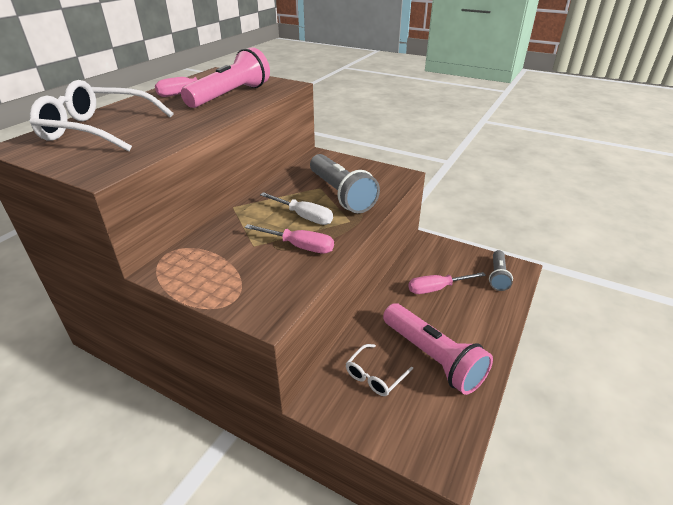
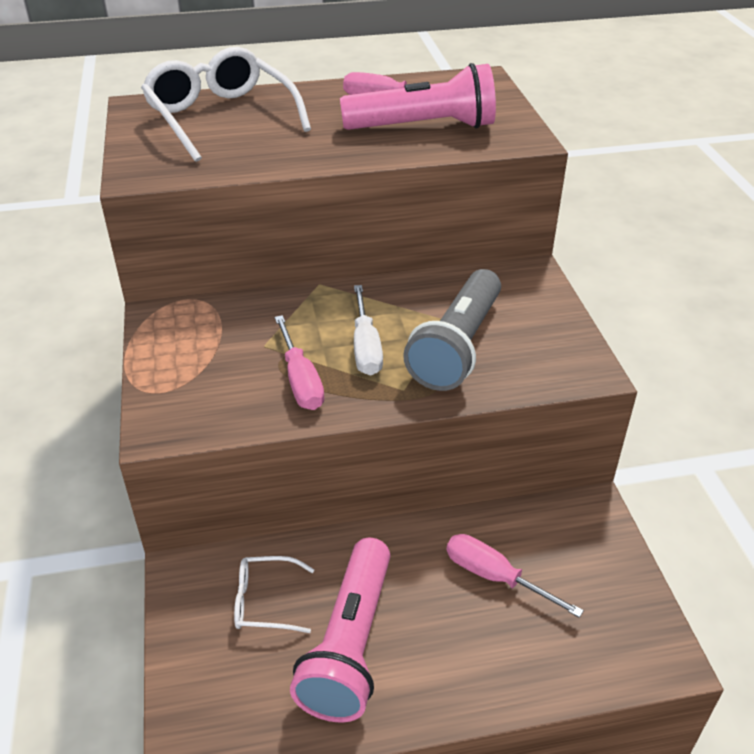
camera: 50 degrees right, 5 degrees up
(498, 276) = (612, 638): grey flashlight -> none

